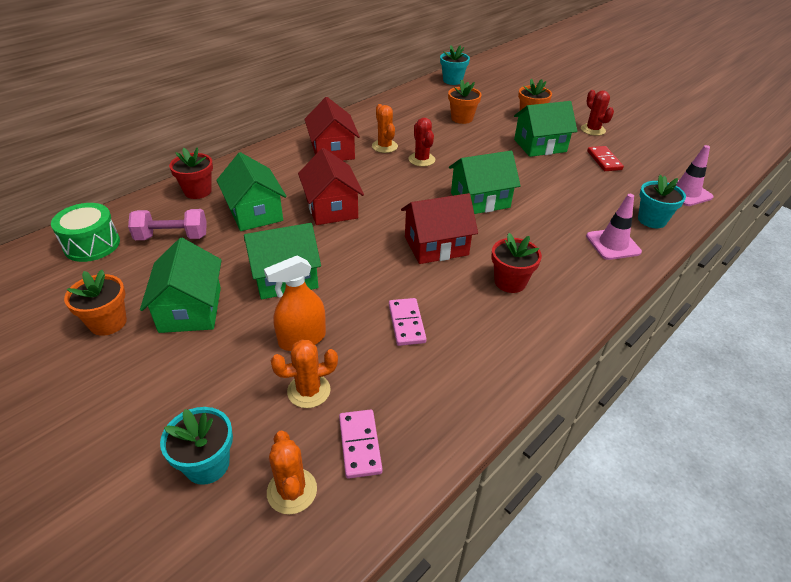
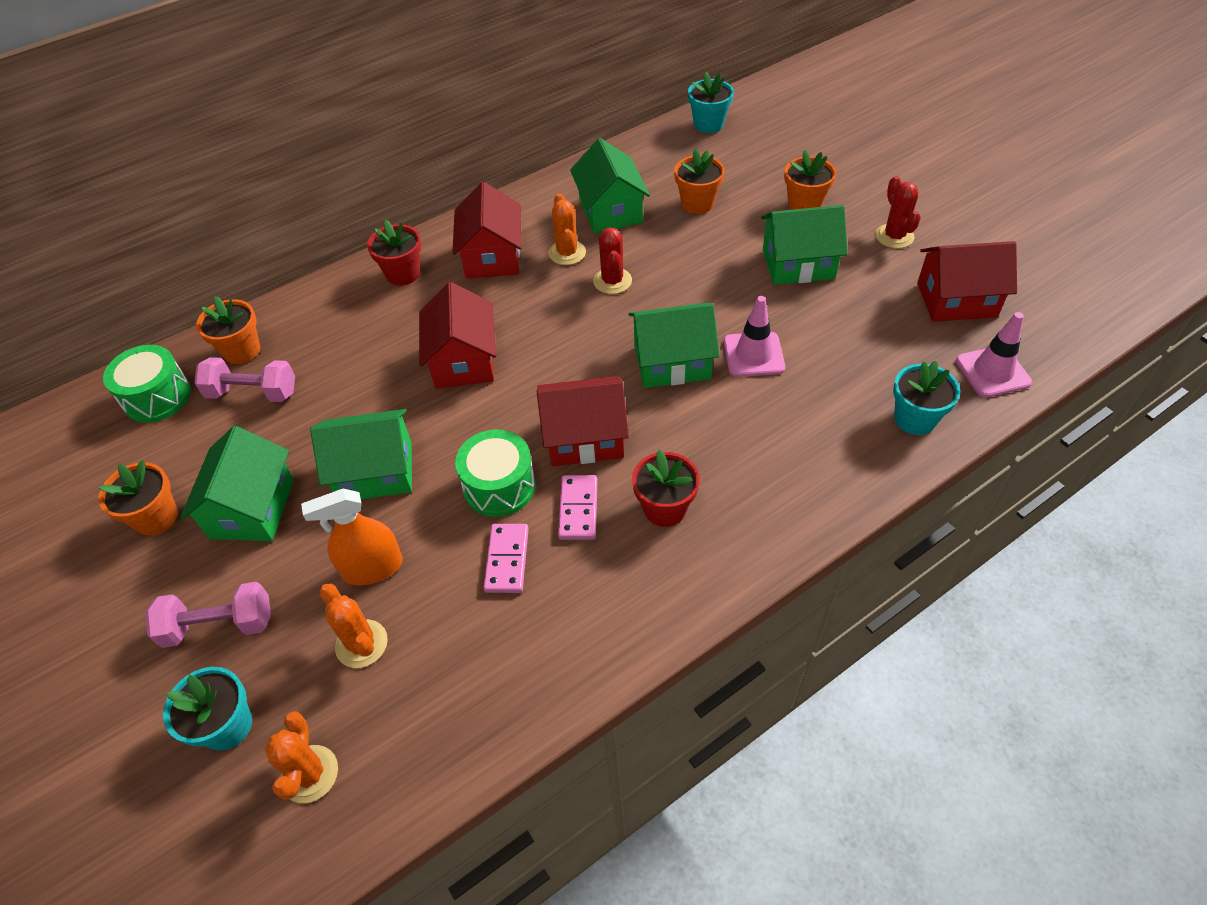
camera: 15 degrees right, 10 degrees up
(156, 212) = (242, 350): none -> orange flower pot
(182, 392) = (219, 625): none -> pink dumbbell
(198, 191) = (299, 318): red flower pot -> red flower pot (403, 274)
(255, 212) = (363, 361): green house -> green house (610, 211)
(309, 391) = (361, 644): orange cactus -> orange cactus turned 60 degrees clockwise
(359, 445) = (400, 726): pink domino -> pink domino (578, 509)
(384, 279) = (499, 486): none -> green drum
(604, 160) = (887, 299): red domino -> none
(613, 244) = (837, 458): pink traffic cone -> pink traffic cone (753, 354)
(646, 158) = (956, 300): none -> red house

